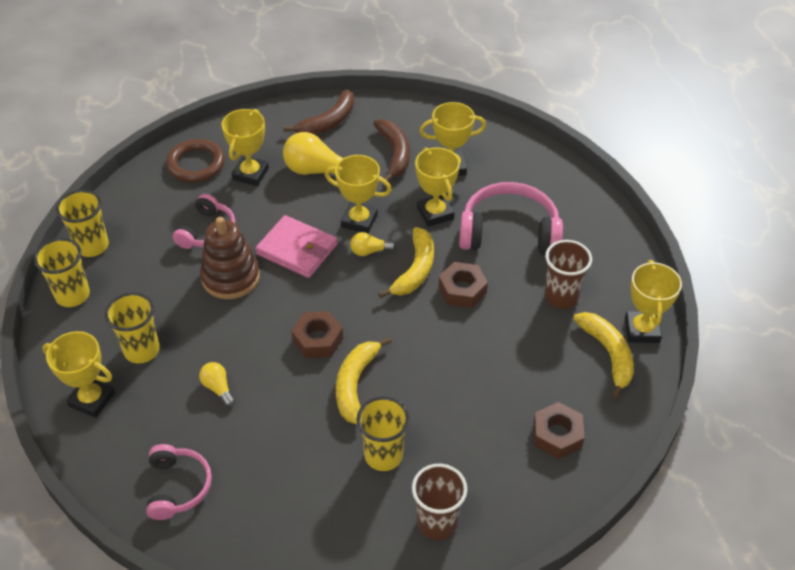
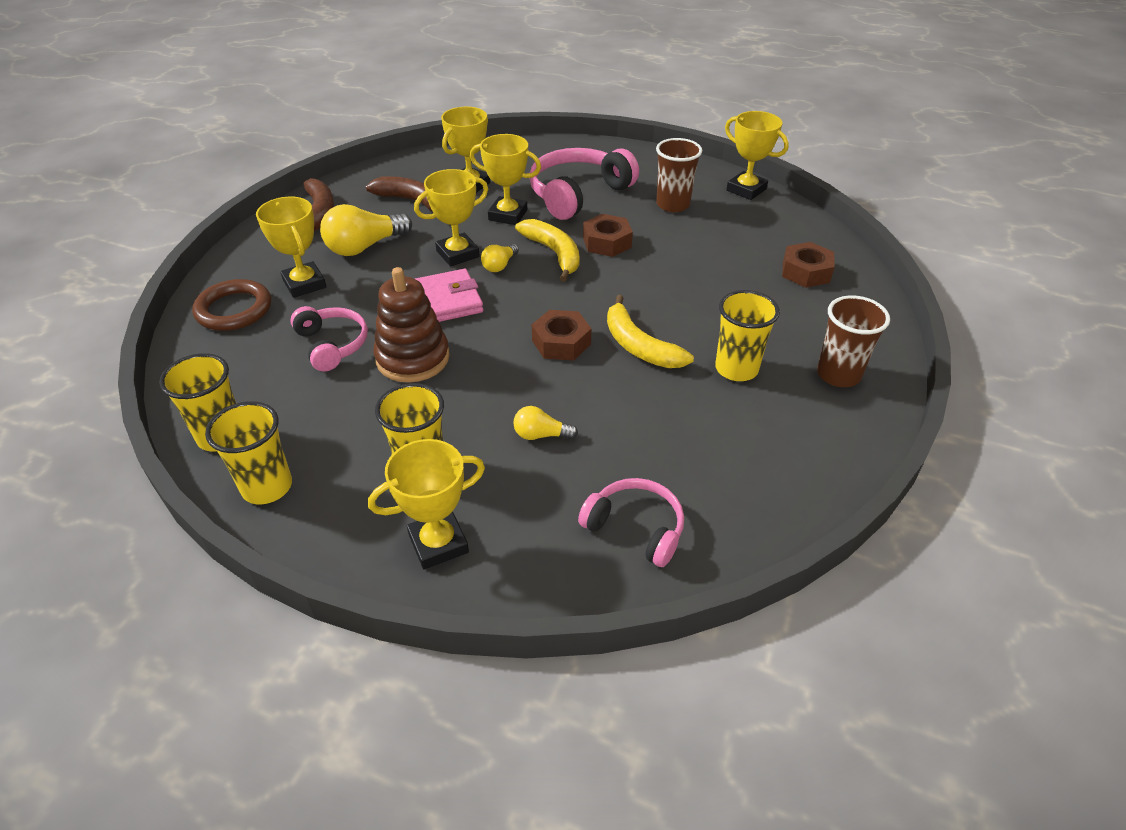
camera: 50 degrees left, 5 degrees down
(608, 354) = (752, 213): yellow banana -> none

